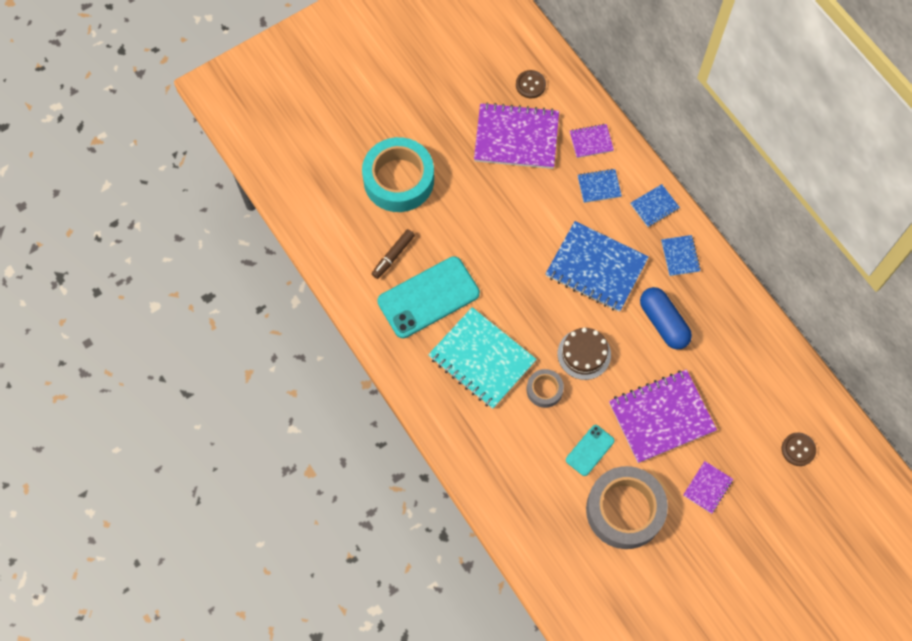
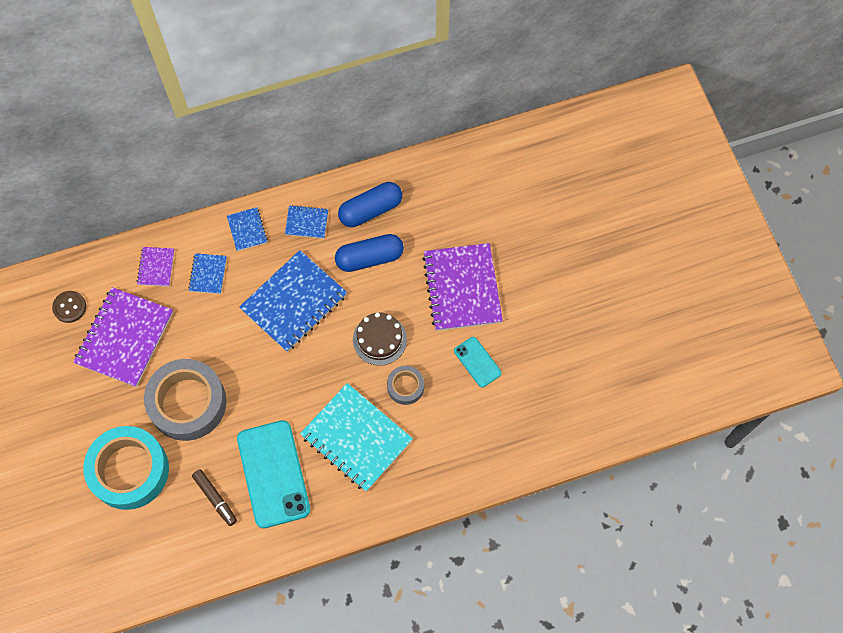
camera: 75 degrees left, 0 degrees up
(482, 359) = (356, 438): turquoise notebook -> turquoise notebook turned 75 degrees clockwise
(624, 510) = (543, 347): grey tape -> grey tape (188, 403)
(707, 487) = (540, 269): purple notebook -> none
(714, 310) = (370, 210): none -> blue capsule
(798, 449) = (524, 182): brown button -> none

